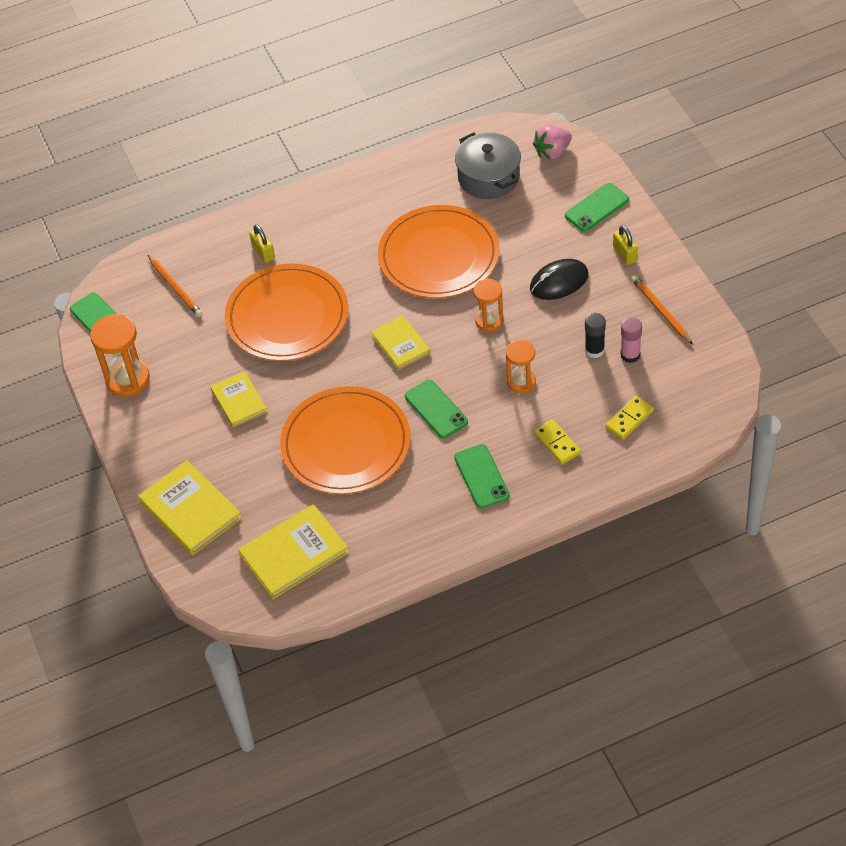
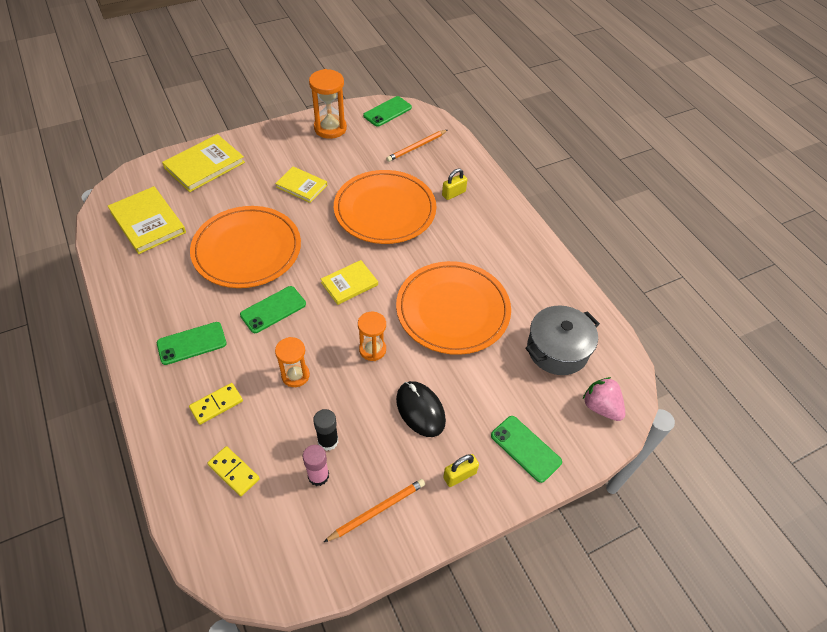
camera: 80 degrees right, 0 degrees up
(239, 401) = (301, 186): yellow book -> yellow book turned 60 degrees clockwise

